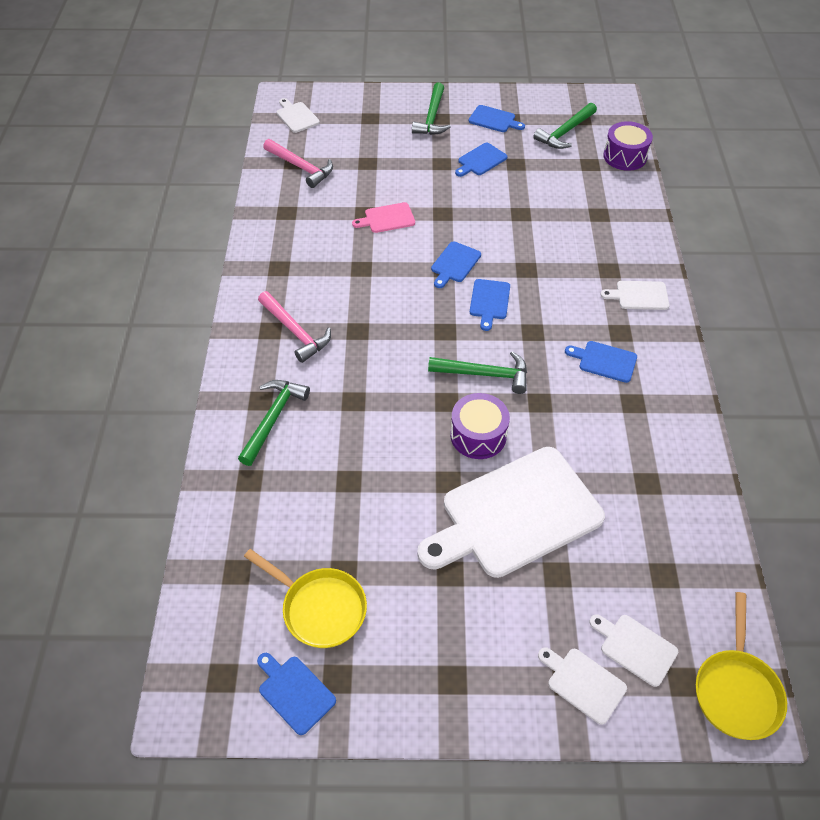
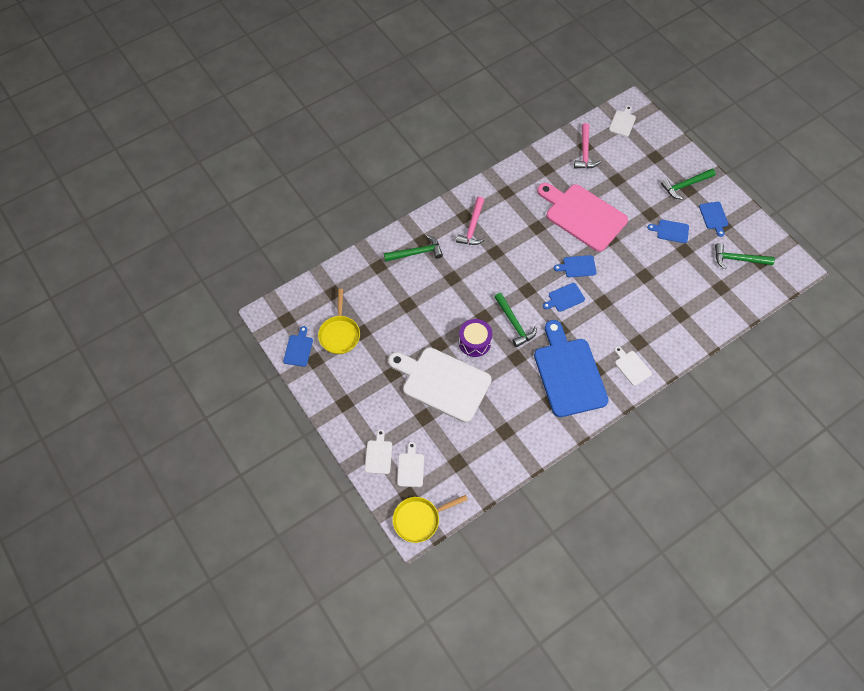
camera: 55 degrees right, 10 degrees up
(387, 218) = (583, 215): pink cutting board -> pink cutting board, size x2.34
(604, 361) = (568, 373): blue cutting board -> blue cutting board, size x2.34
(625, 156) = (746, 302): purple drum -> none

